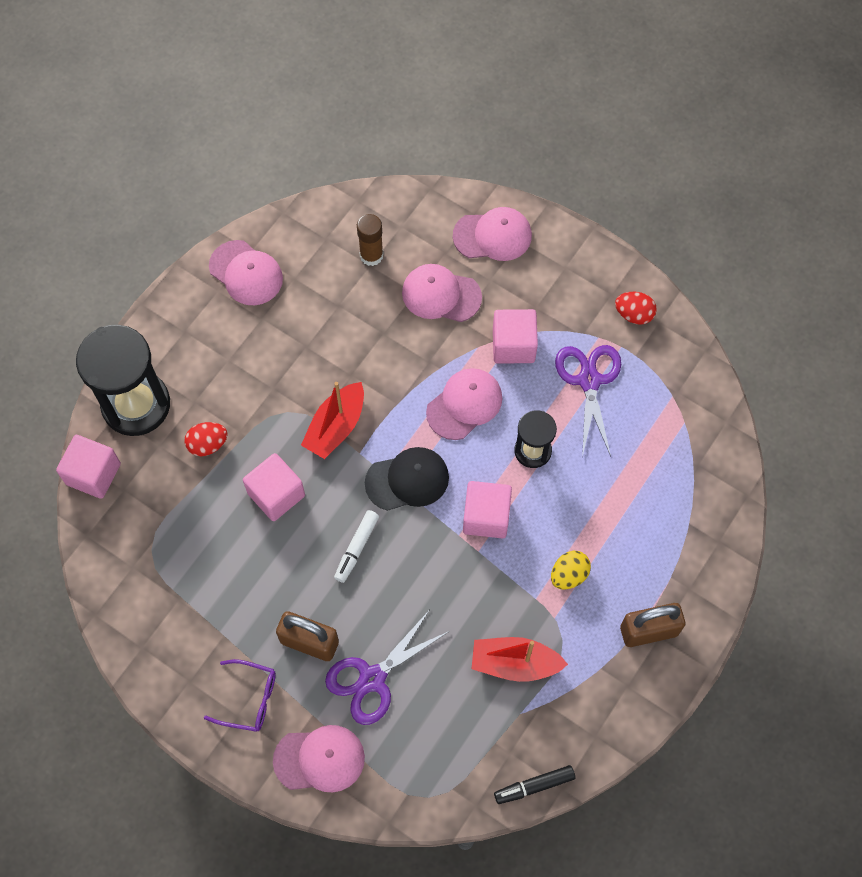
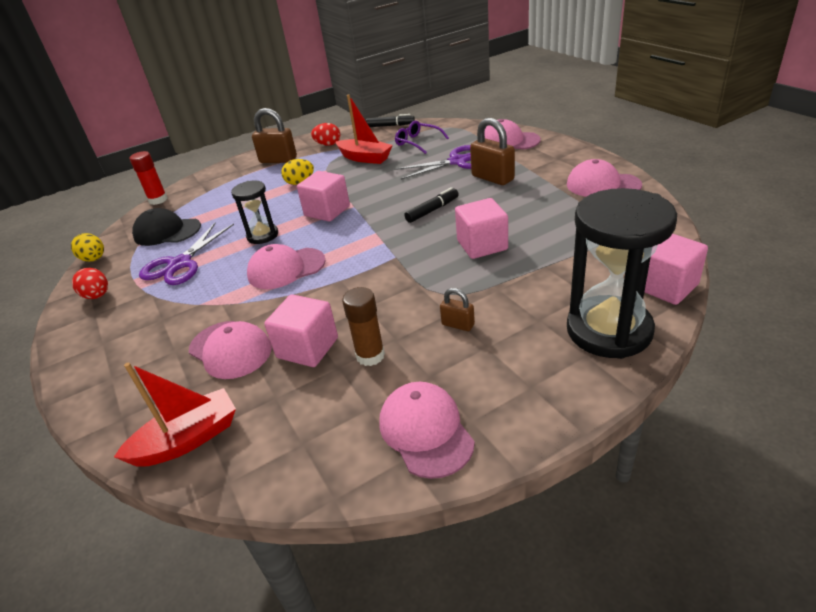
camera: 150 degrees left, 30 degrees down
(208, 444) = (534, 286): red egg -> red egg (328, 144)
(248, 698) = (547, 163): purple glasses -> purple glasses (418, 142)
(260, 377) = (458, 324): none -> brown padlock
(336, 427) = (404, 275): red boat -> red boat (187, 439)
(356, 548) = (432, 210): white marker -> black marker
(371, 255) = (265, 407): brown glue stick -> brown glue stick (370, 355)
(407, 480) = (368, 236): black cap -> black cap (167, 231)
(493, 236) = (129, 389): pink cap -> pink cap (602, 185)
(513, 345) = (209, 297): pink cube -> pink cube (307, 348)
(700, 361) = (94, 259): none -> yellow egg
(741, 488) = (158, 200): none -> red glue stick

